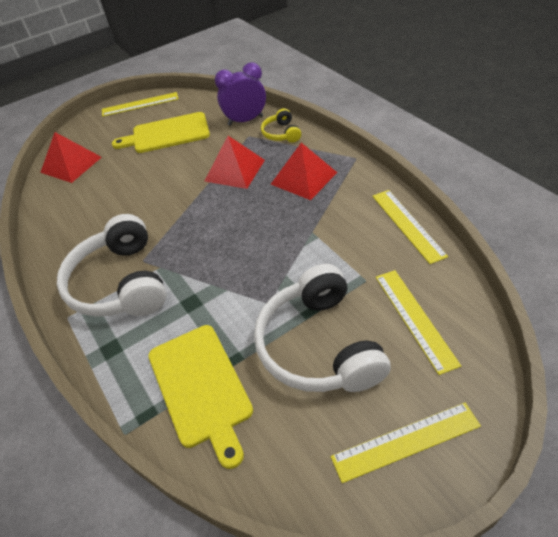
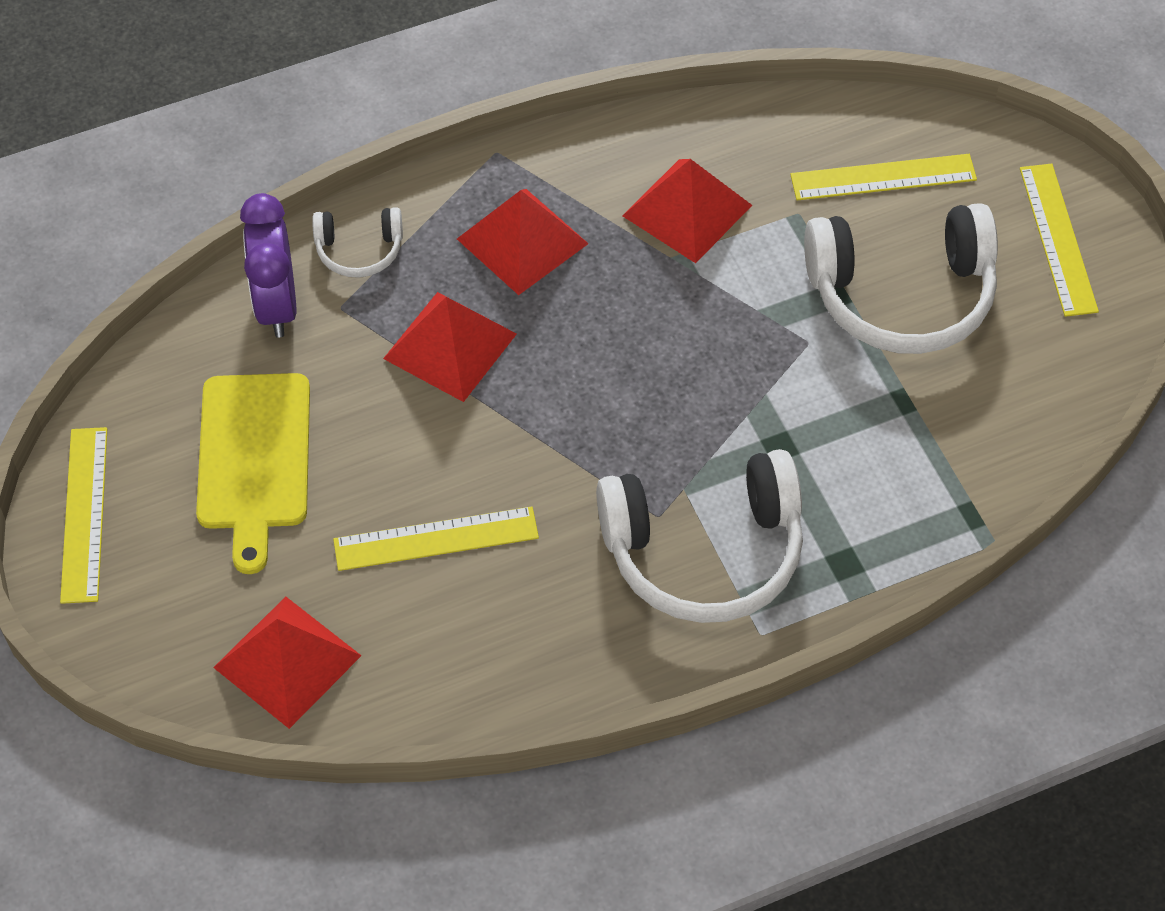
camera: 85 degrees left, 10 degrees up
(201, 387) = (940, 445): yellow cutting board -> none
(281, 133) = (359, 250): yellow headphones -> white headphones
(347, 231) = (687, 210): none -> red pyramid
(407, 225) = (698, 131): yellow ruler -> yellow ruler (436, 539)

